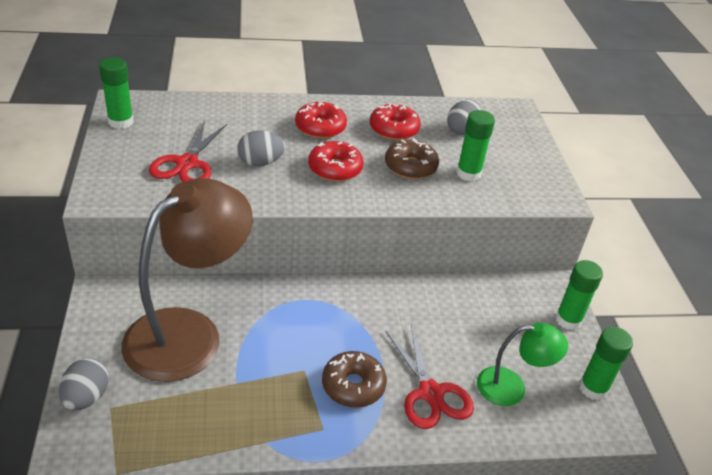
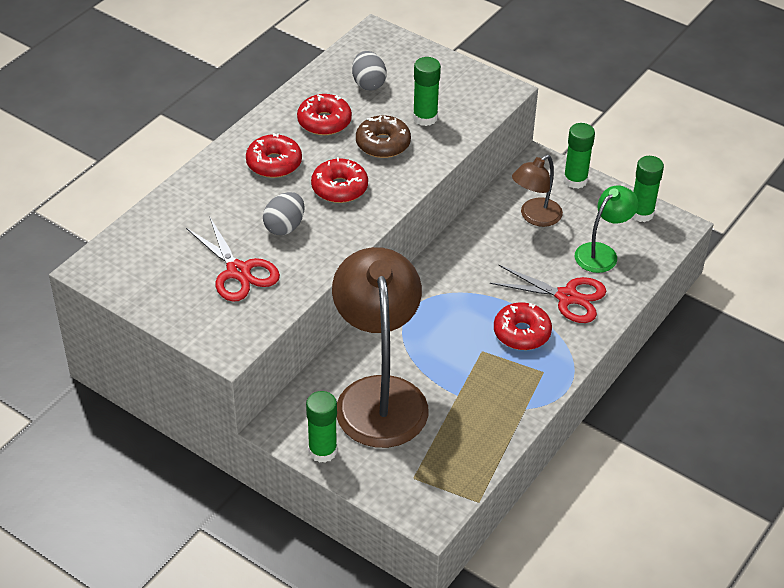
camera: 45 degrees left, 5 degrees up
(86, 397) = (390, 486): grey egg -> none
(121, 122) = (126, 283): green glue stick -> green glue stick (322, 451)
(353, 385) = (521, 333): brown donut -> red donut
(494, 318) = (535, 217): none -> brown lamp

